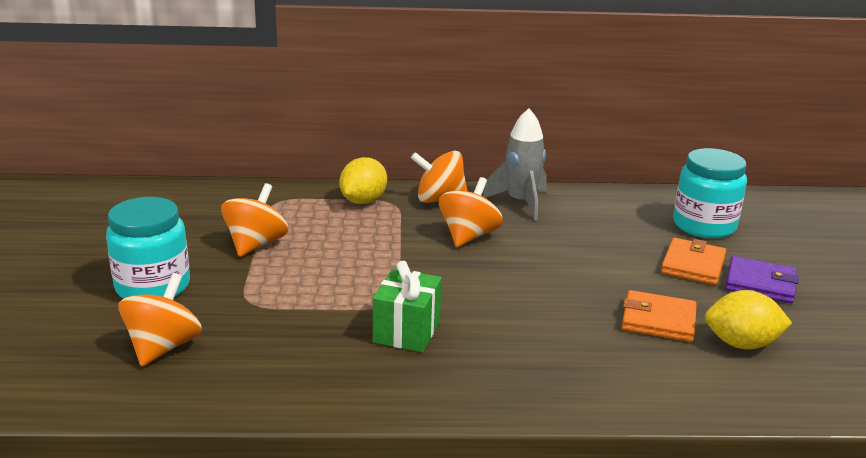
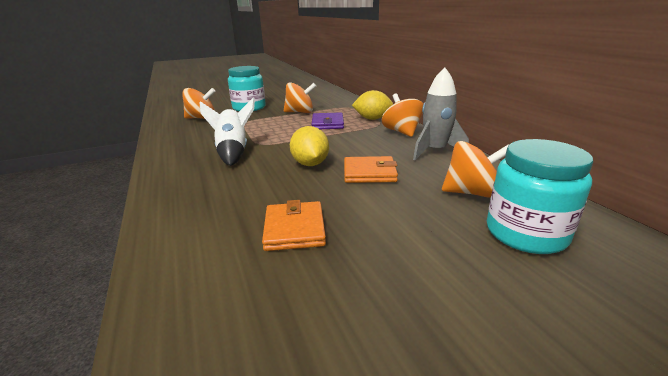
camera: 70 degrees right, 0 degrees up
(407, 331) = (233, 152): green gift -> white rocket
(468, 236) = (362, 146): orange spinning top -> orange spinning top (471, 193)
(692, 265) = (421, 236): orange wallet -> orange wallet (369, 173)
(741, 344) = (275, 284): yellow lemon -> yellow lemon (310, 164)
(760, 284) = (428, 288): purple wallet -> purple wallet (327, 124)

